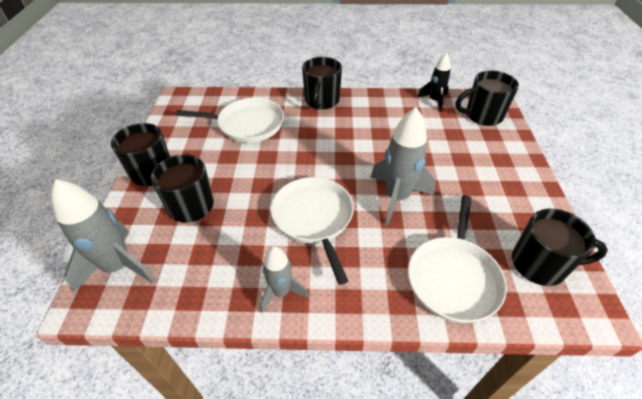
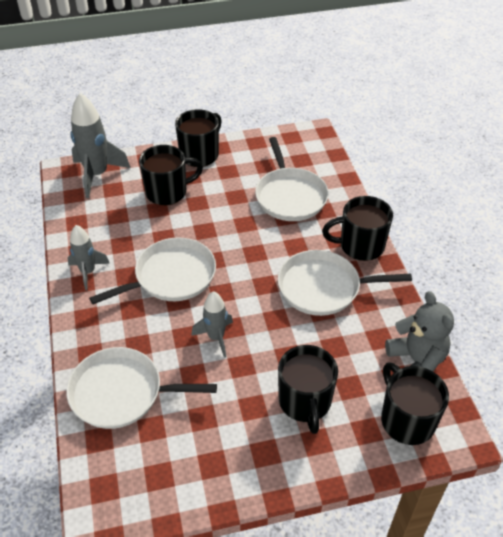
camera: 75 degrees right, 0 degrees up
(358, 127) = (323, 287): none -> white pan
(397, 197) = (216, 337): grey rocket -> grey rocket, size x0.61
(434, 101) = (416, 360): black rocket -> grey teddy bear
(539, 264) = (150, 471): black mug -> black mug (305, 402)

